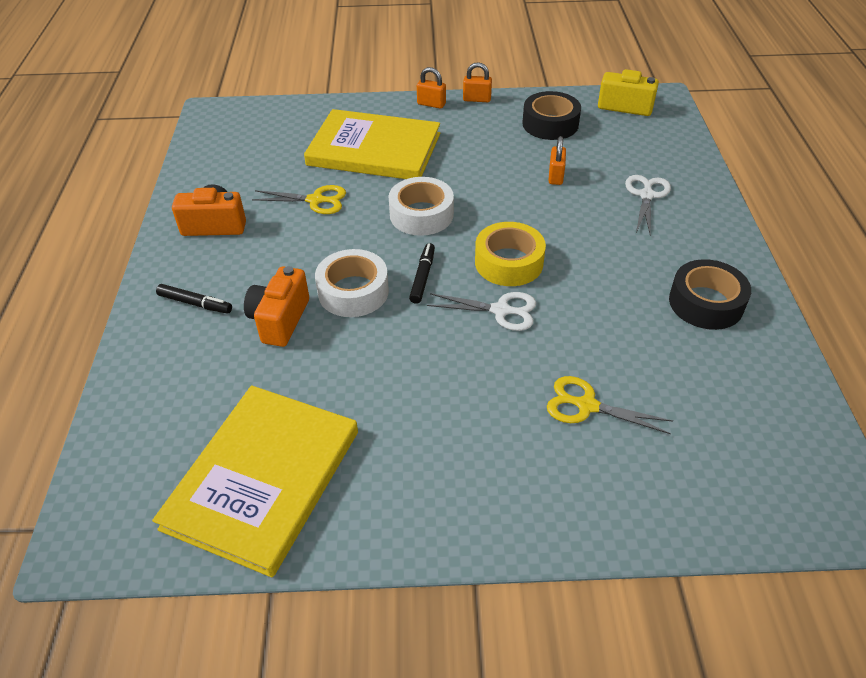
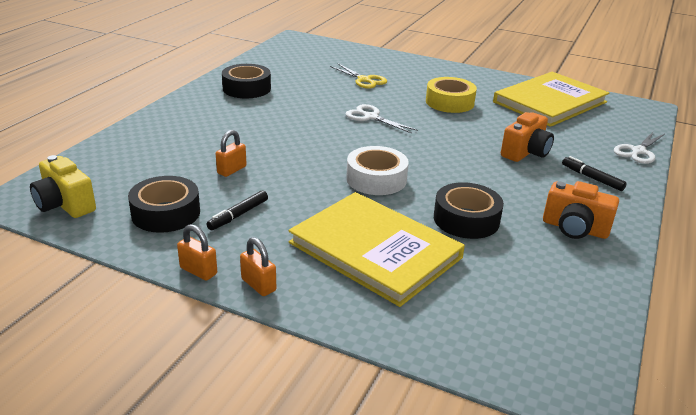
camera: 155 degrees left, 15 degrees down
(316, 200) = (466, 219): yellow scissors -> black tape
(353, 291) = (464, 151): white tape -> none
(423, 277) = (408, 144): black marker -> black marker (238, 215)
(509, 262) = (339, 134): yellow tape -> yellow tape (449, 102)
(646, 195) = (186, 137): white scissors -> white scissors (638, 151)

